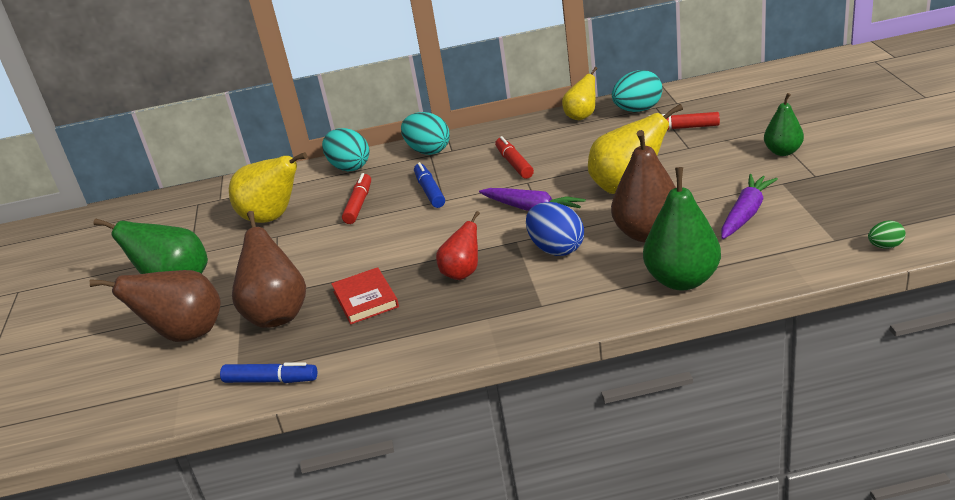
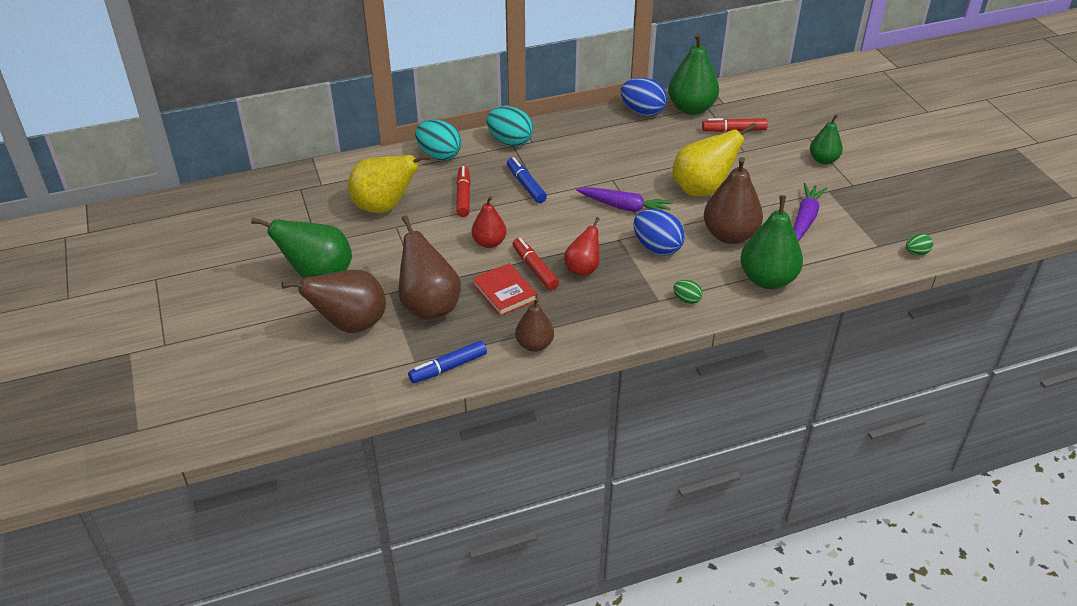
camera: 15 degrees left, 10 degrees up
(270, 380) = (448, 367): blue marker -> blue marker turned 150 degrees clockwise
(368, 249) = (489, 243): none -> red pear
(378, 355) = (534, 345): none -> brown pear
(514, 164) = (595, 160): red marker -> red marker (535, 269)
(575, 304) = (686, 300): none -> green egg
(582, 116) = (642, 112): yellow pear -> blue egg
(638, 110) = (691, 108): turquoise egg -> green pear

